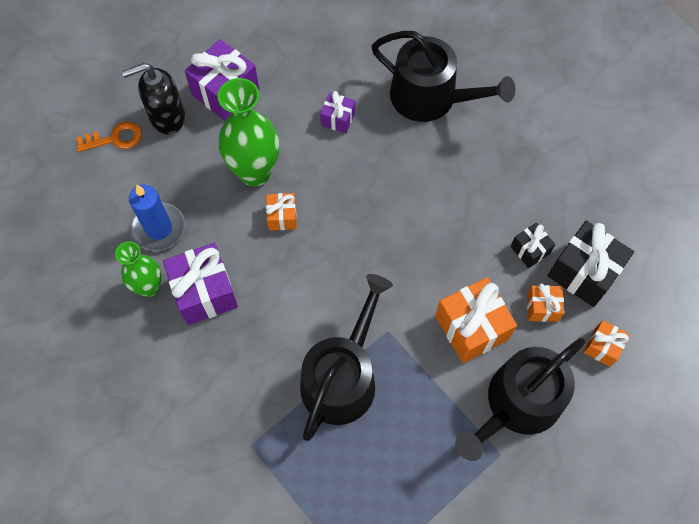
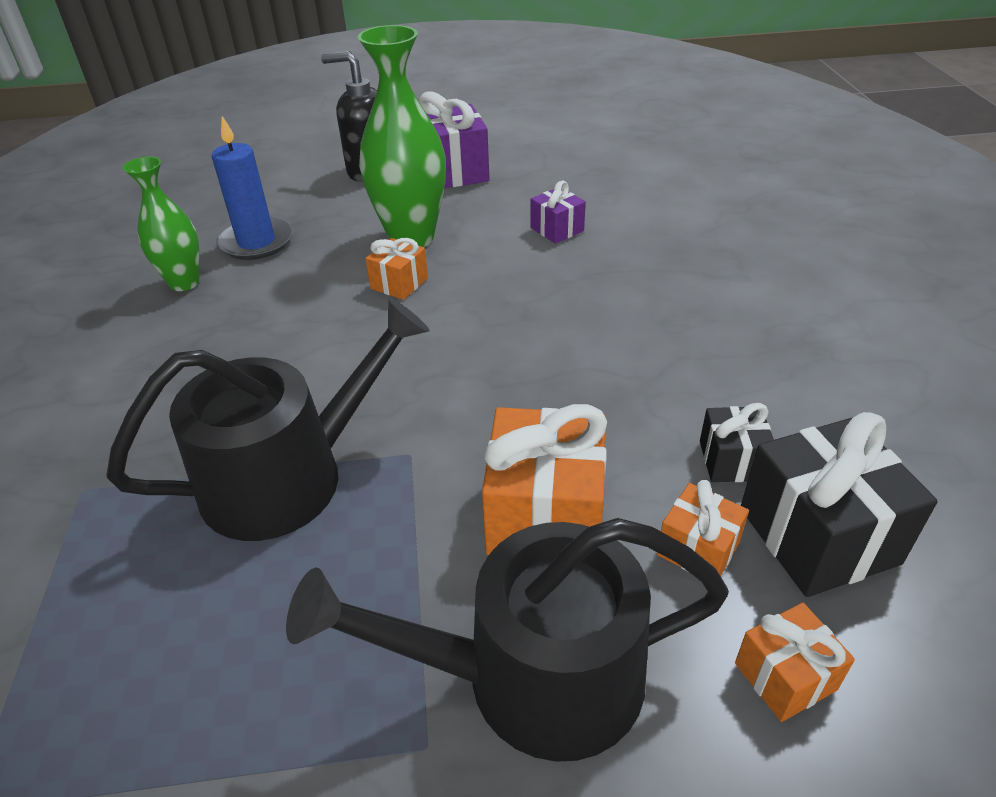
camera: 35 degrees right, 25 degrees down
(115, 138) = (302, 168): orange key -> none
(204, 292) = (233, 311): purple gift -> none
(431, 98) = (700, 250): black watering can -> none

